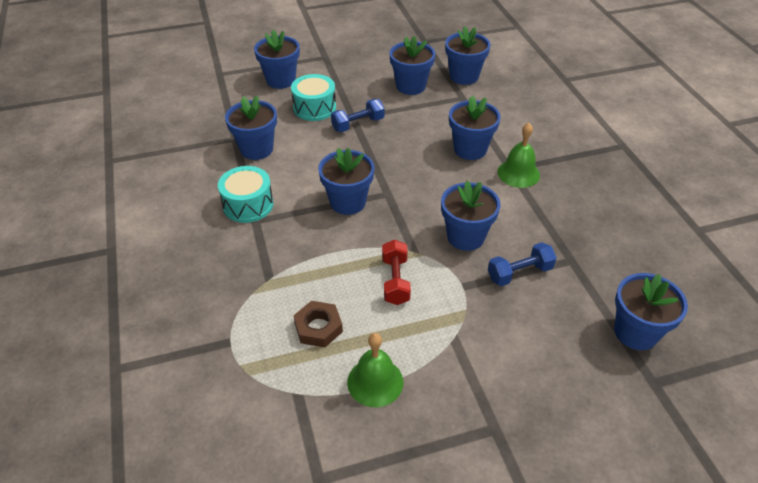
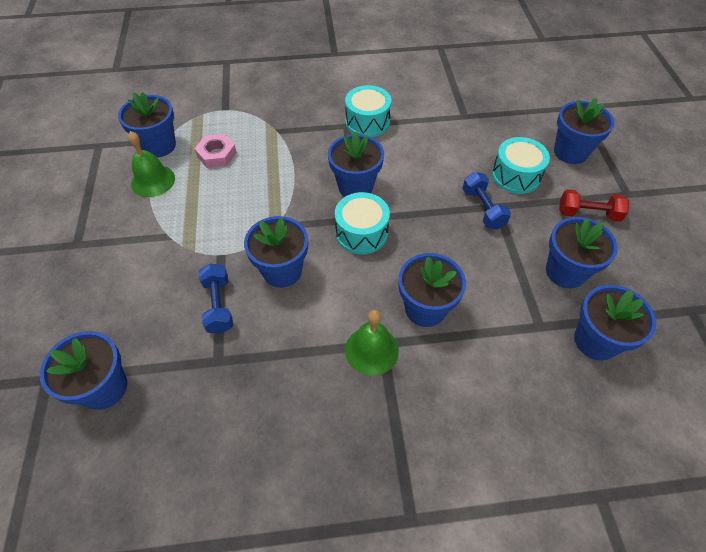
camera: 100 degrees right, 10 degrees up
(256, 149) = (446, 129): blue flower pot -> blue flower pot (159, 146)
(318, 327) = (217, 154): brown nut -> pink nut
(395, 281) = (245, 207): red dumbbell -> red dumbbell (588, 214)
(405, 191) = (361, 233): none -> turquoise drum

